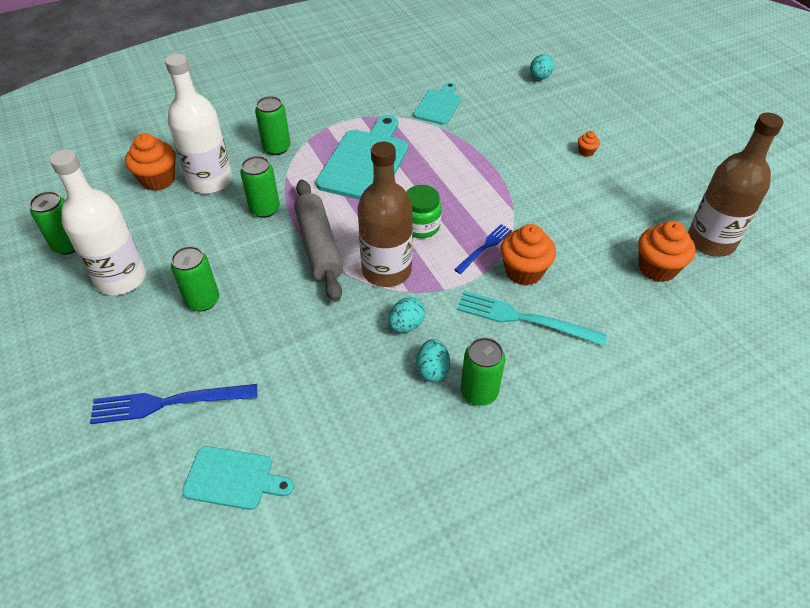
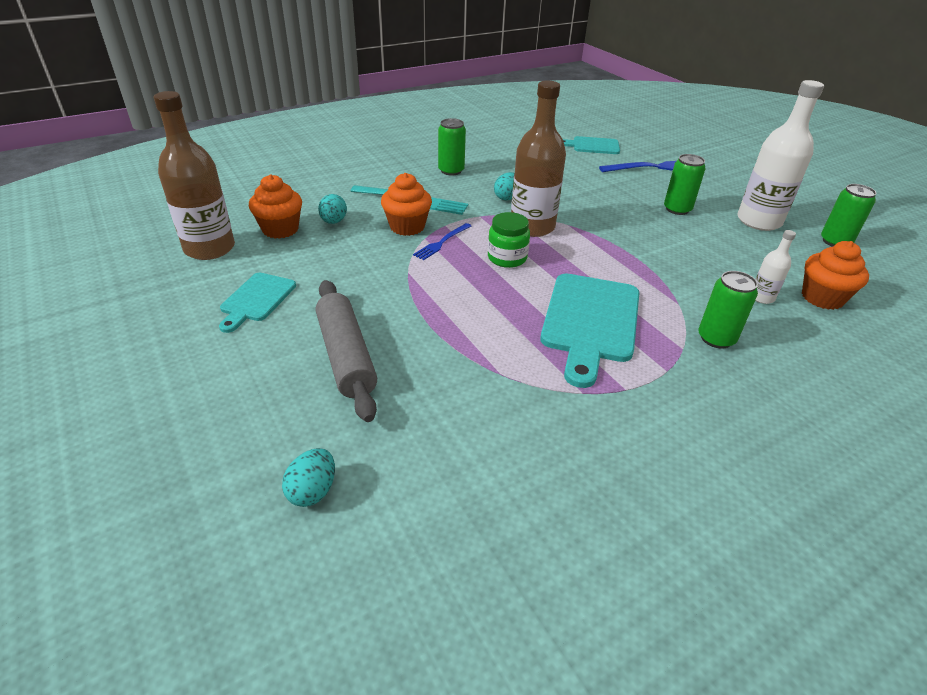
camera: 175 degrees right, 10 degrees down
(210, 181) = (761, 297): white bottle -> white bottle, size x0.47
(265, 209) = (677, 271): green can -> none
(319, 246) = (602, 242): grey rolling pin -> grey rolling pin (346, 356)
(432, 370) = (484, 179): turquoise egg -> turquoise egg (333, 222)
(438, 105) = (507, 415): turquoise cutting board -> turquoise cutting board (256, 299)
(586, 152) = (293, 340): orange cupcake -> none

